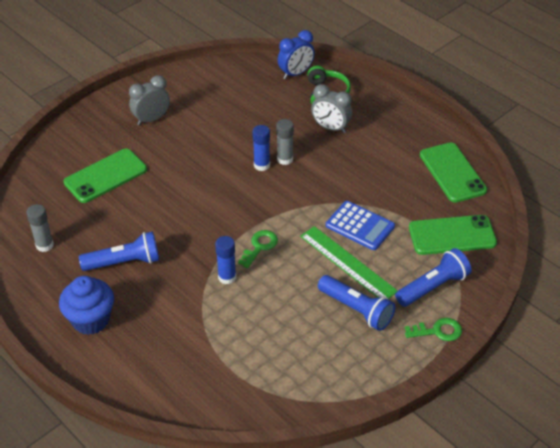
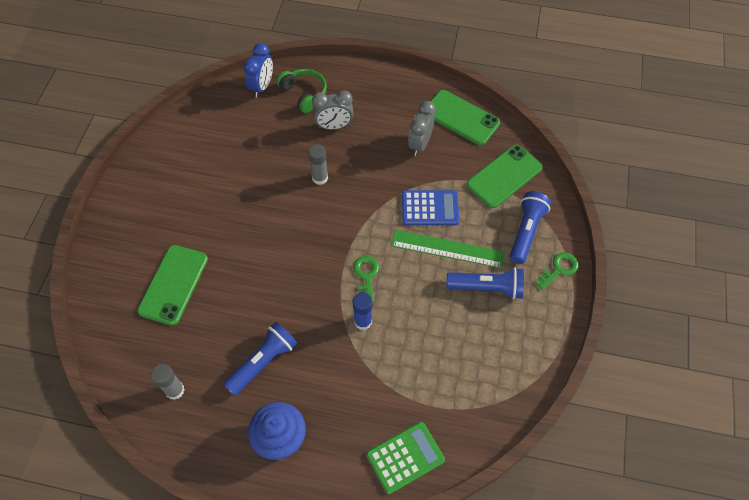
camera: 35 degrees left, 15 degrees up
(151, 119) = (168, 201): grey clock -> grey clock (420, 144)
(173, 390) = (405, 457): none -> green calculator
(262, 165) = (305, 194): blue glue stick -> none

